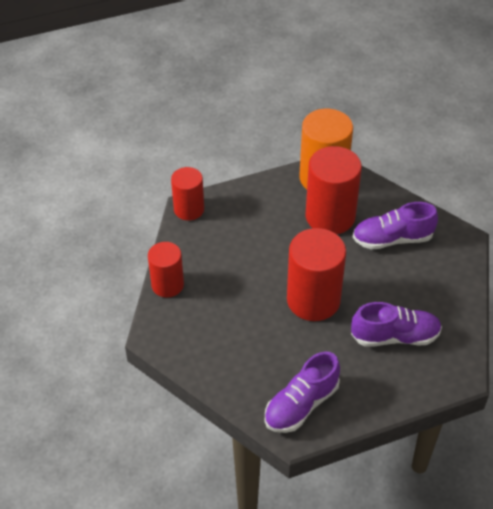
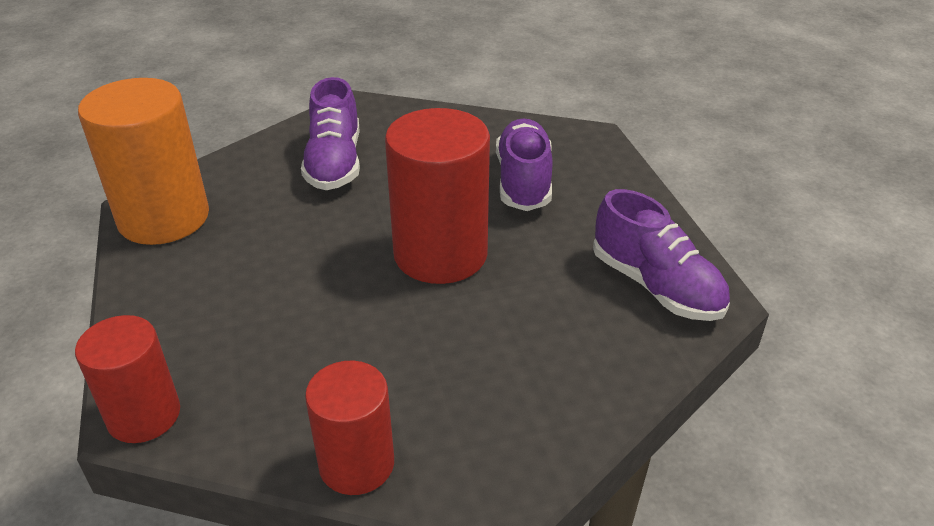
camera: 85 degrees left, 10 degrees down
(330, 216) = (259, 219): red cylinder -> none

